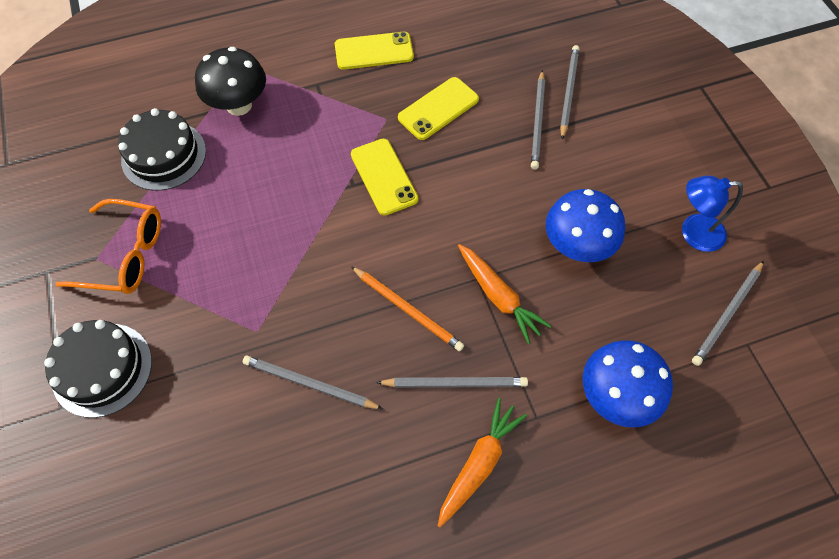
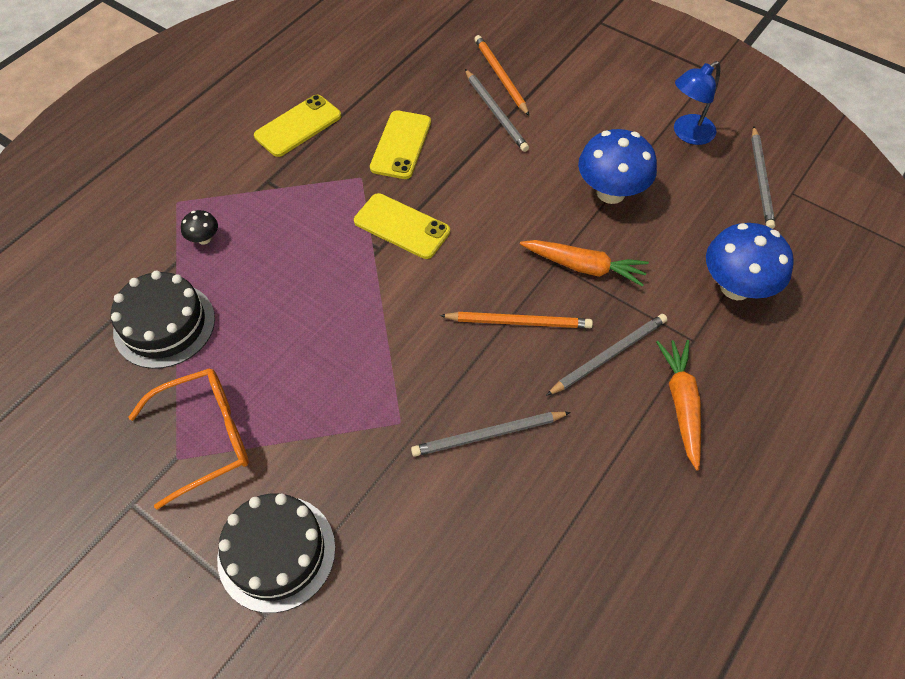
camera: 35 degrees left, 5 degrees down
(239, 105) = (204, 239): black mushroom -> black mushroom, size x0.46
(568, 92) = (500, 76): grey pencil -> orange pencil

